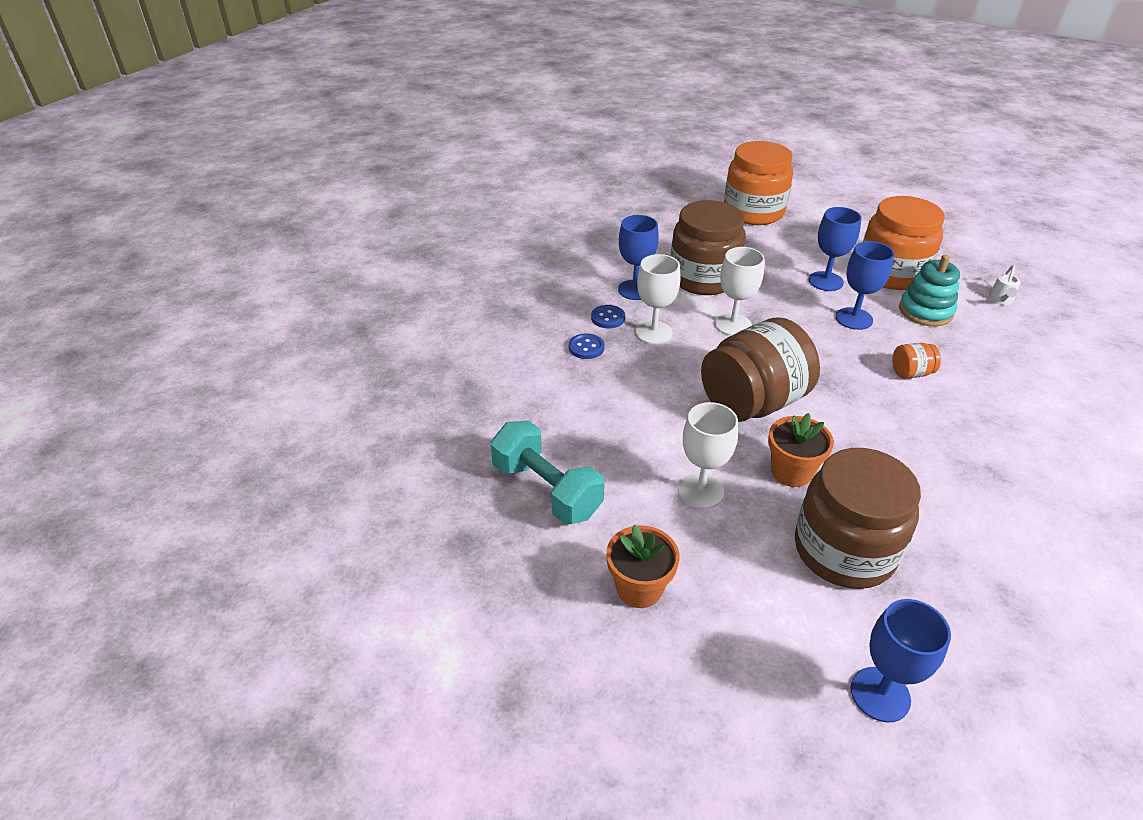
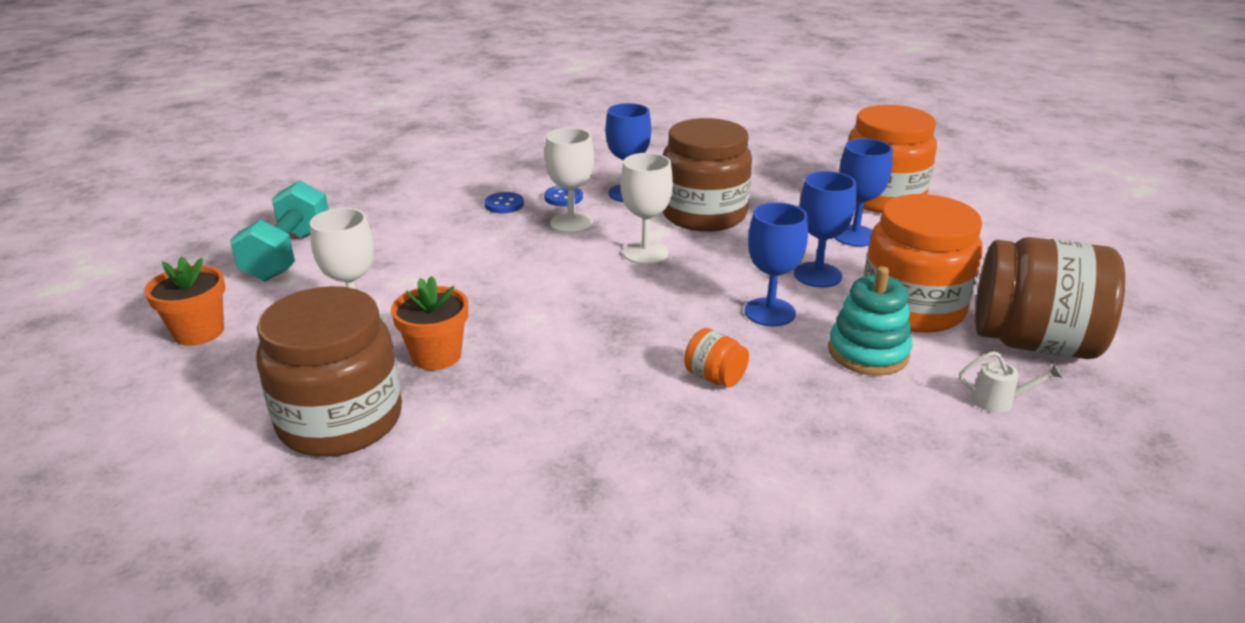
camera: 50 degrees right, 10 degrees down
(753, 402) = (526, 302): brown jar -> brown jar (1033, 343)
(880, 694) = (140, 501): blue goblet -> blue goblet (854, 236)
(1000, 300) = (999, 401): white watering can -> white watering can turned 150 degrees counterclockwise

